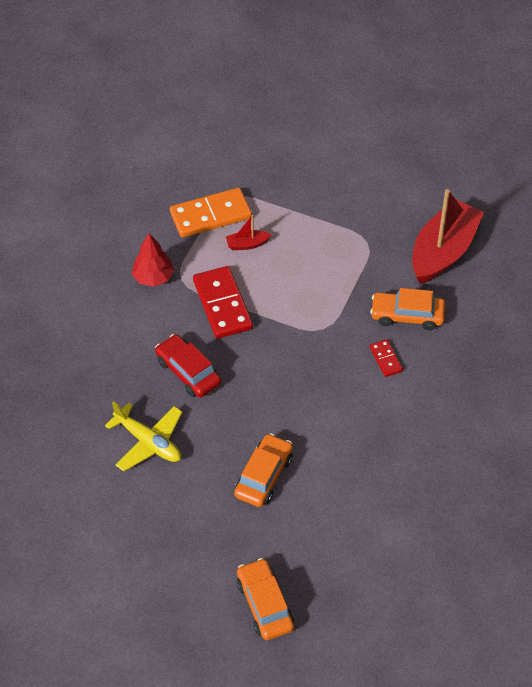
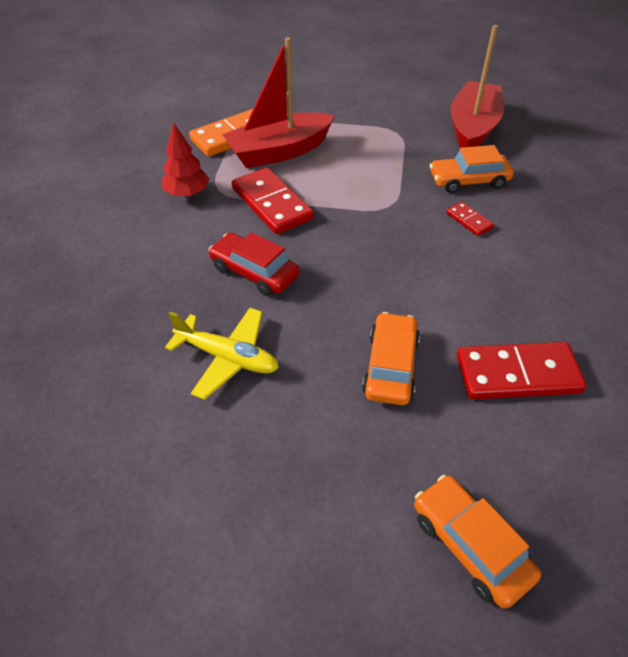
camera: 15 degrees left, 5 degrees down
(247, 244) = (279, 152): red boat -> red boat, size x2.38
(354, 503) = (517, 374): none -> red domino

